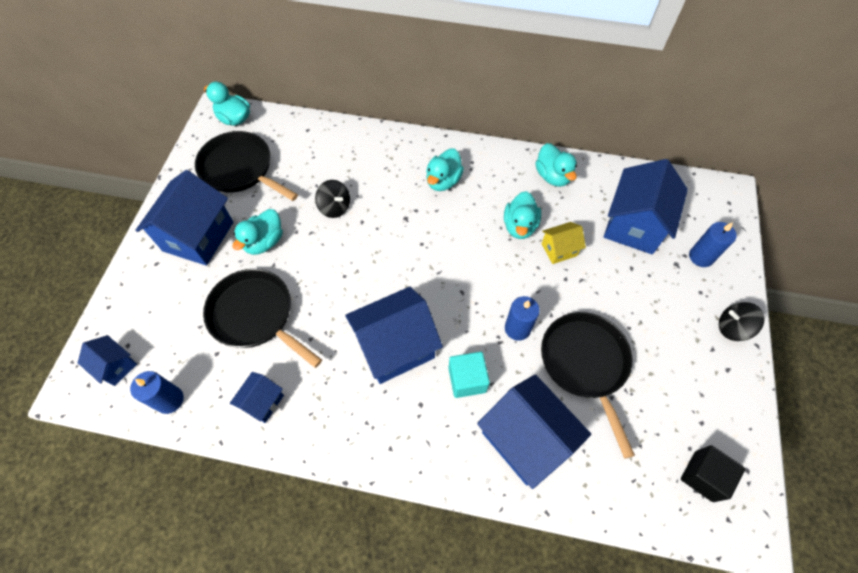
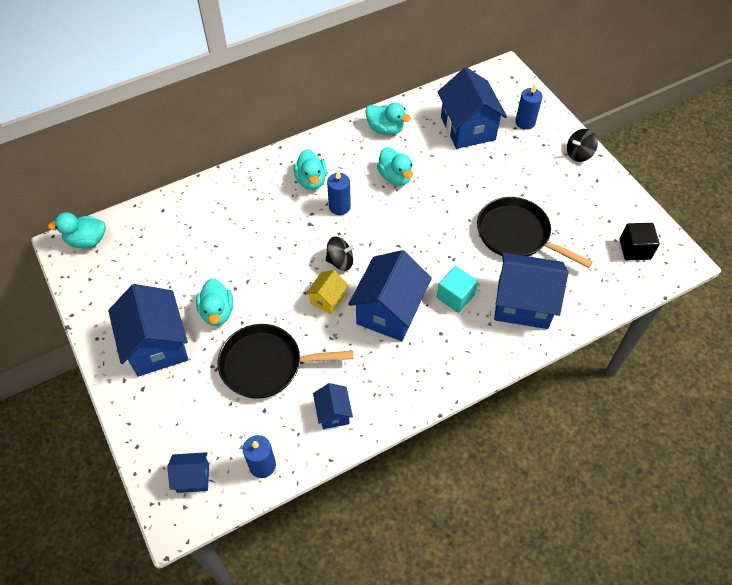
camera: 40 degrees left, 5 degrees down
(240, 169) = (136, 275): black pan -> none
(335, 207) = (247, 251): black spinning top -> black spinning top (340, 261)
(517, 328) = (456, 243): blue candle -> blue candle (339, 207)
(559, 249) = (435, 175): yellow house -> yellow house (327, 299)

